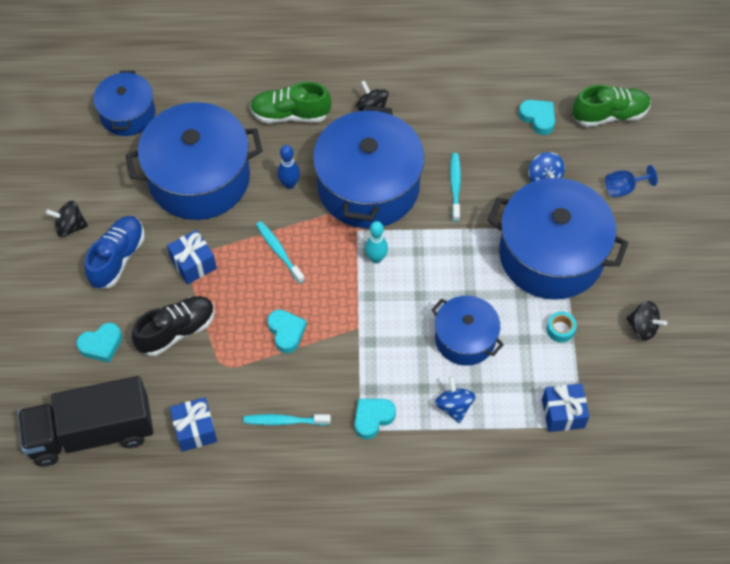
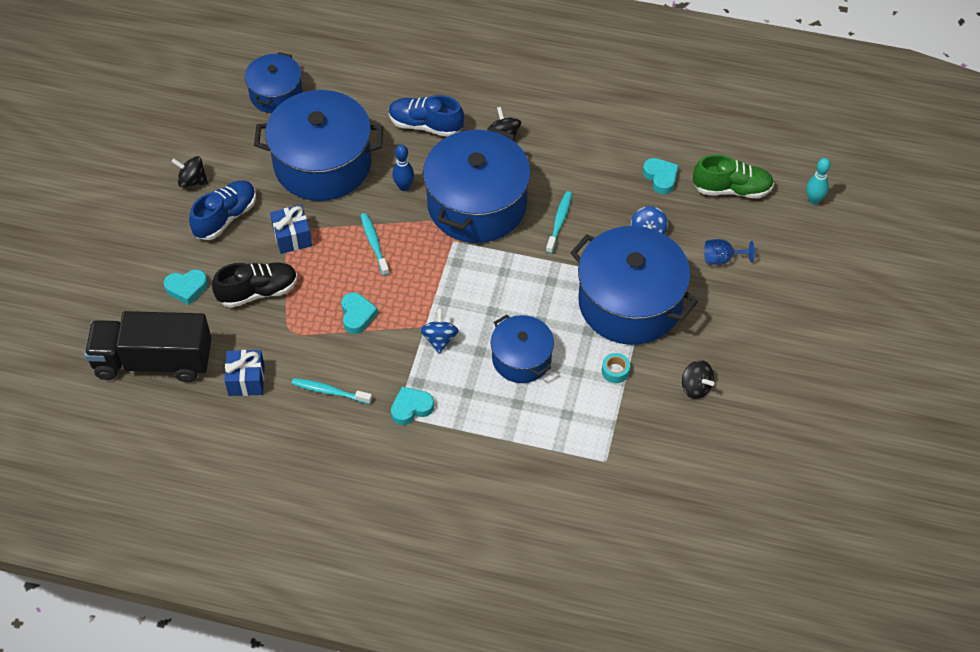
camera: 15 degrees right, 5 degrees down
(290, 114) = (425, 125): green shoe -> blue shoe
(376, 258) = (462, 269): turquoise bowling pin -> turquoise bowling pin (814, 200)
(454, 406) = (490, 415): blue spinning top -> blue spinning top (439, 339)
(563, 413) = (591, 445): blue gift -> none

